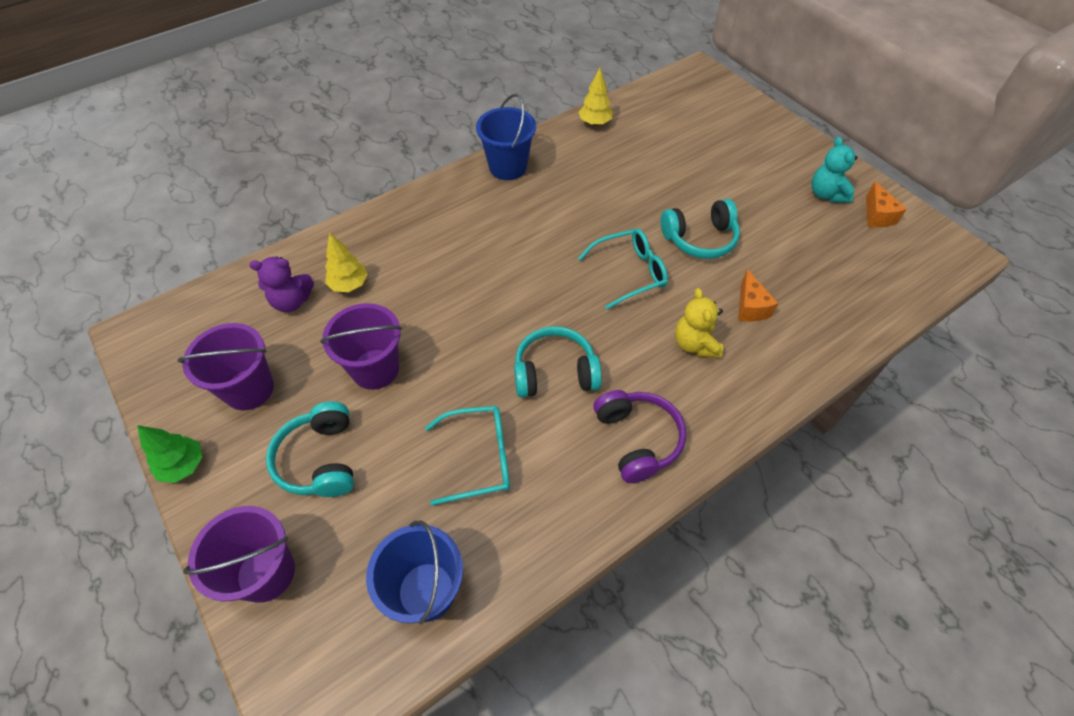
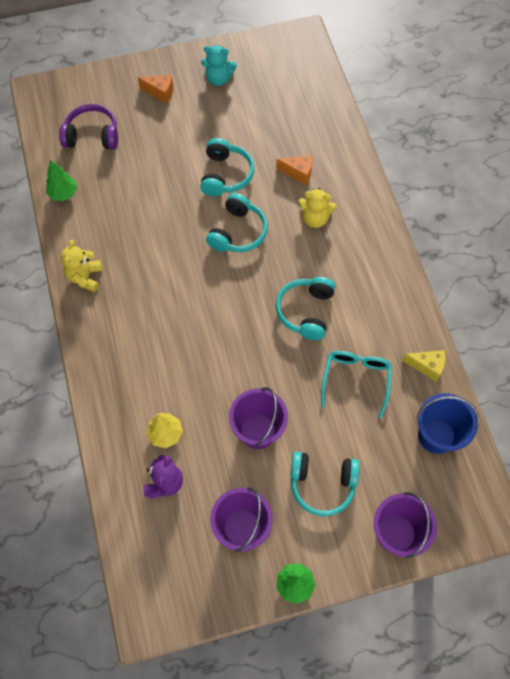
camera: 70 degrees left, 10 degrees up
(508, 167) = (85, 277): blue bucket -> yellow teddy bear
(533, 548) = (427, 366): none -> yellow cheese
(595, 123) = (63, 193): yellow tree -> green tree
(629, 272) = (238, 232): turquoise glasses -> turquoise headphones
(637, 439) = (374, 281): purple headphones -> purple headphones (92, 135)
(877, 216) = (252, 61): orange cheese -> orange cheese (160, 92)

